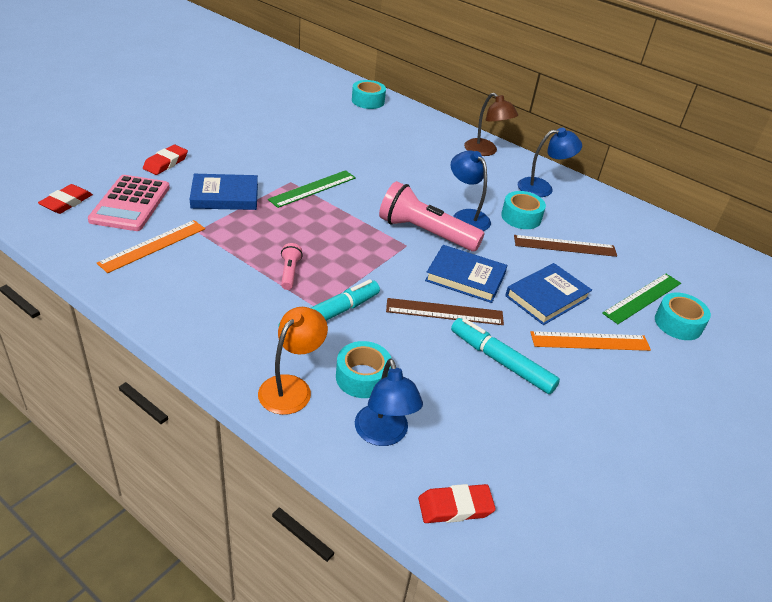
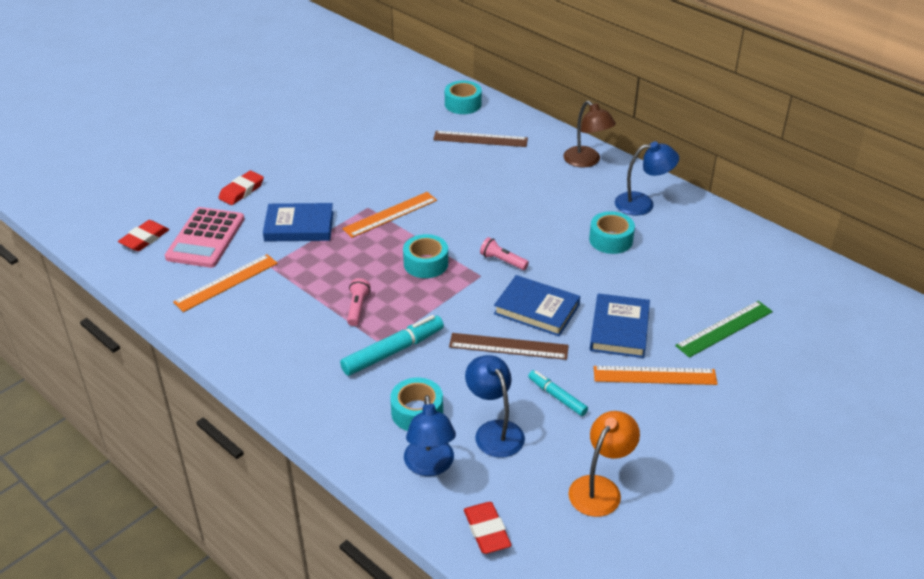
camera: 10 degrees right, 0 degrees up
(291, 387) = (349, 421): orange lamp -> orange lamp (600, 488)
(313, 189) = (390, 214): green ruler -> orange ruler
(425, 232) = (502, 261): pink flashlight -> pink flashlight, size x0.46
(455, 507) = (487, 531): red eraser -> red eraser turned 75 degrees clockwise
(466, 216) = (550, 241): blue lamp -> blue lamp (494, 431)
(501, 361) = (557, 397): turquoise marker -> turquoise marker, size x0.61
(547, 297) = (619, 329): blue book -> blue book turned 45 degrees counterclockwise
(565, 246) = (652, 272): brown ruler -> brown ruler (480, 139)
(678, 323) = (756, 356): turquoise tape -> turquoise tape (426, 263)

